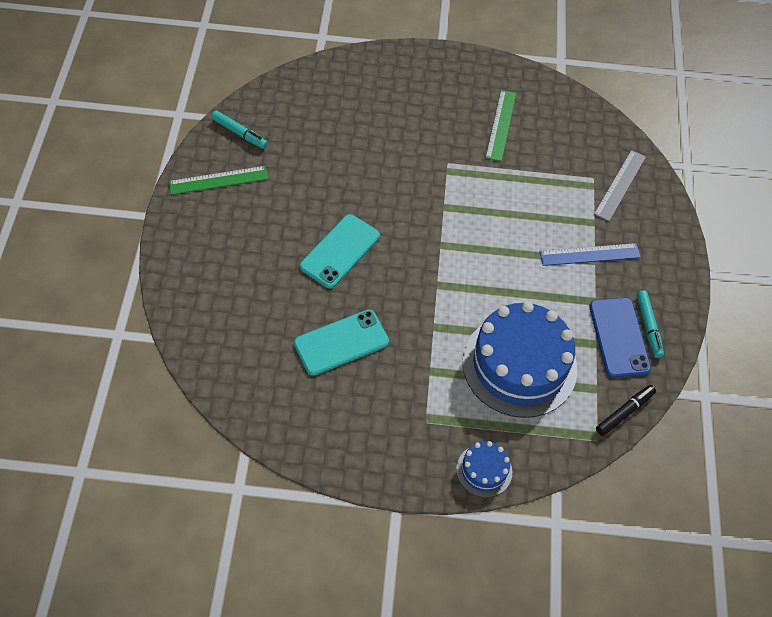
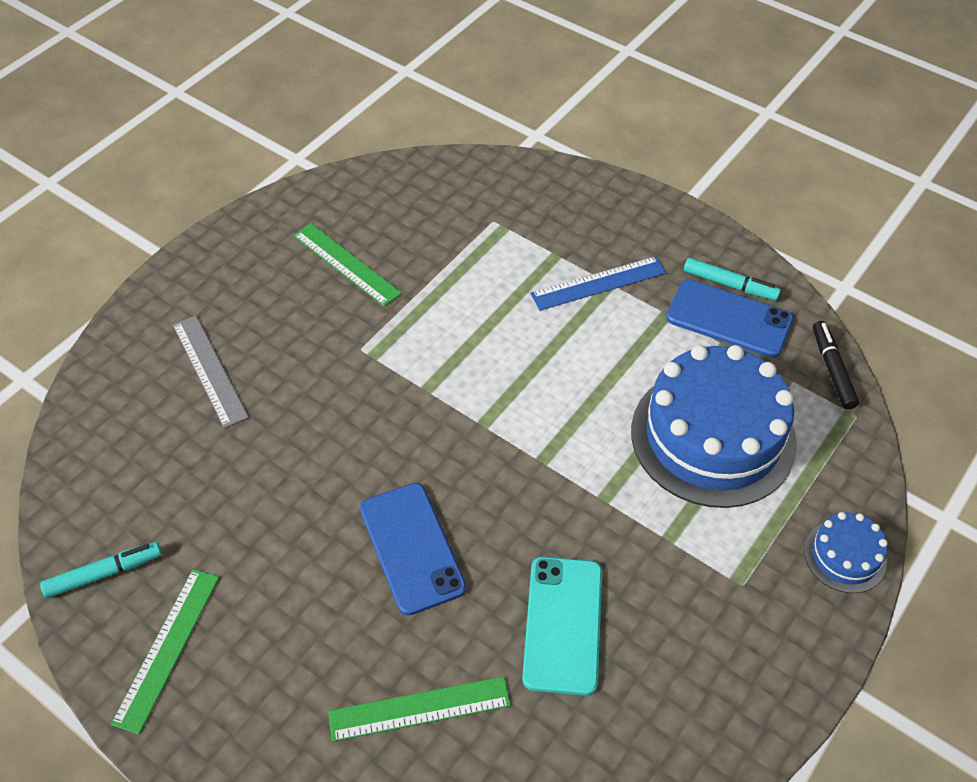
camera: 55 degrees left, 5 degrees down
(253, 300) = (419, 709): none -> green ruler
(340, 251) = (412, 548): turquoise phone -> blue phone
(589, 254) = (598, 283): blue ruler -> blue ruler turned 45 degrees clockwise
(620, 185) = (521, 203): grey ruler -> grey ruler (209, 370)

